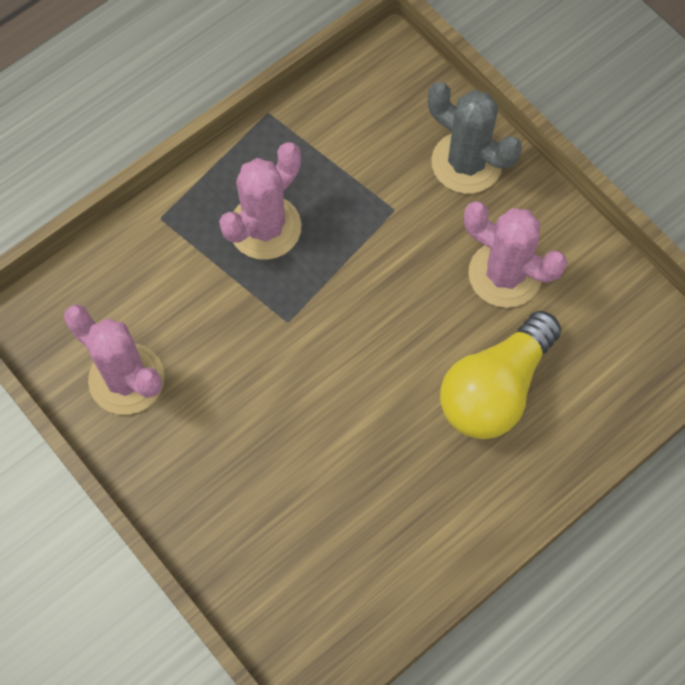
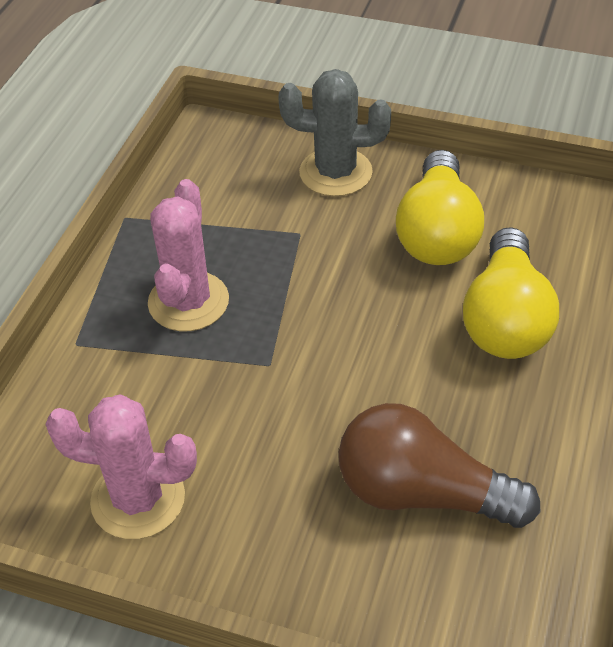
camera: 30 degrees left, 20 degrees down
(321, 496) = (422, 493): none -> brown light bulb
(505, 274) = (437, 232): pink cactus -> yellow light bulb

